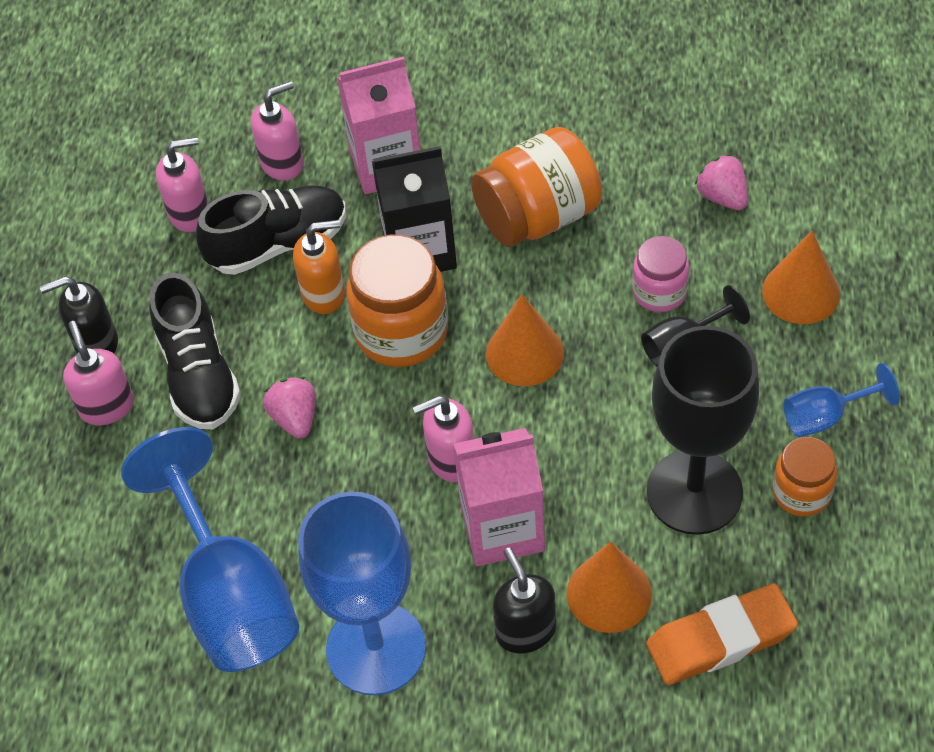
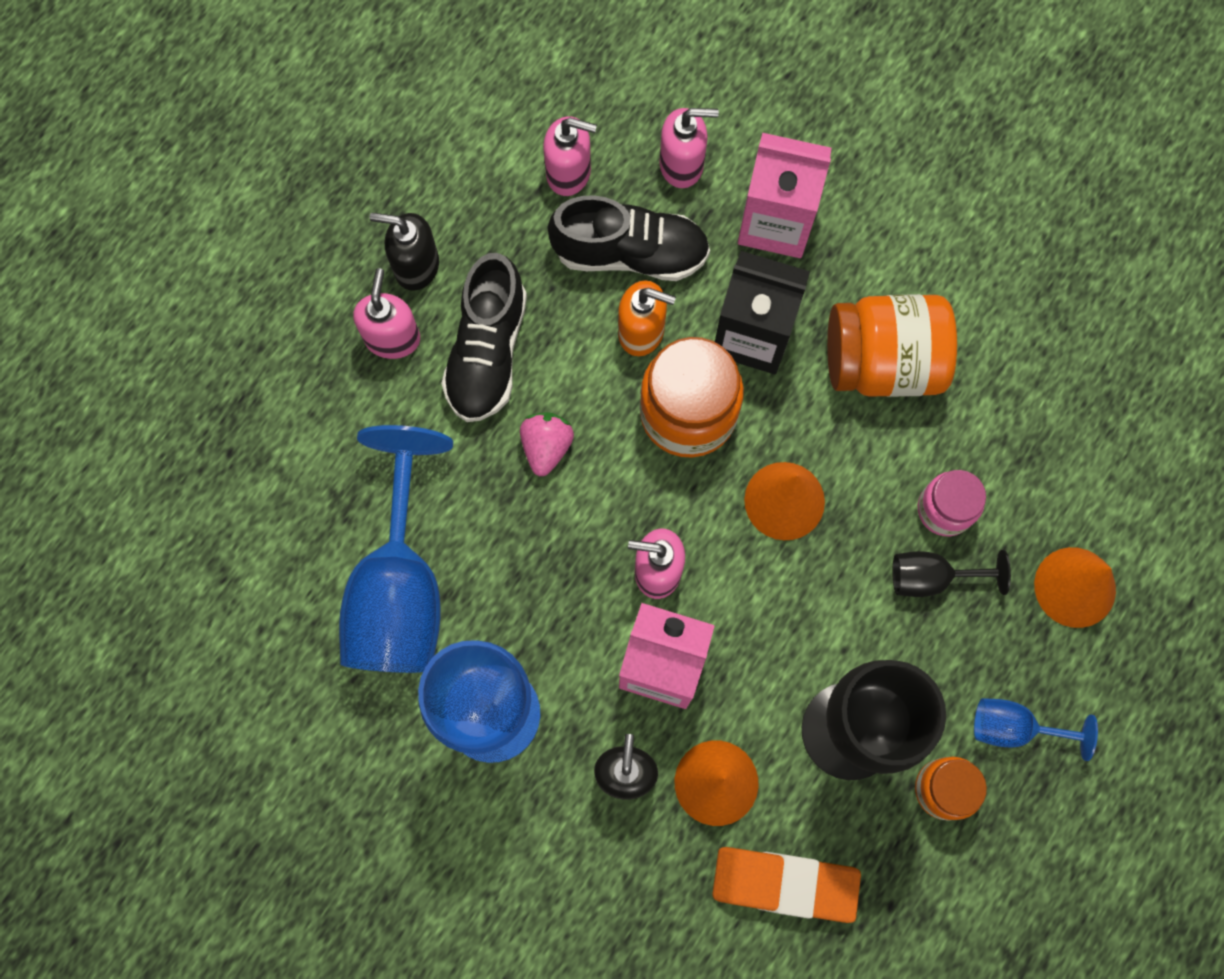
camera: 25 degrees right, 20 degrees up
(722, 197) = (1067, 441): pink strawberry -> none

